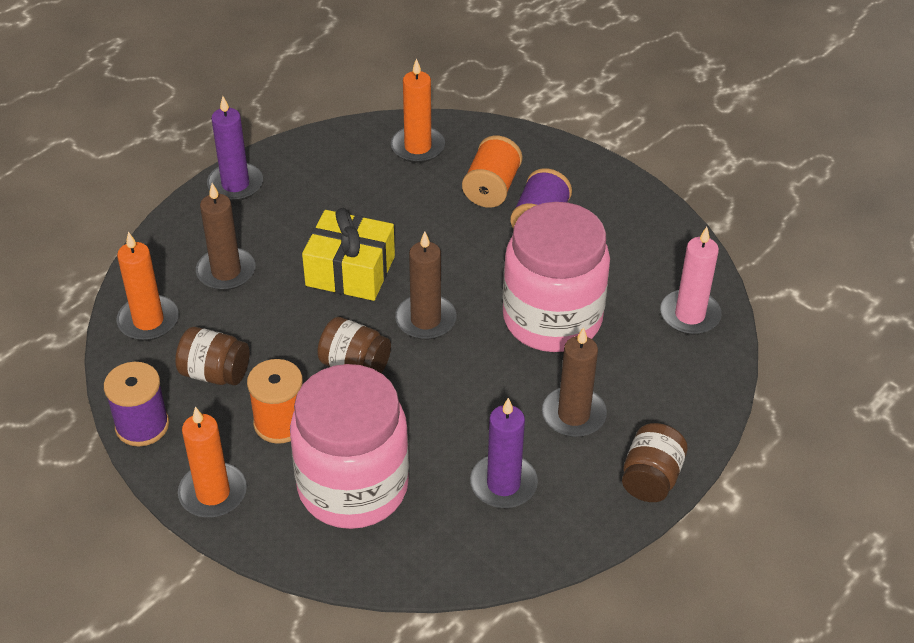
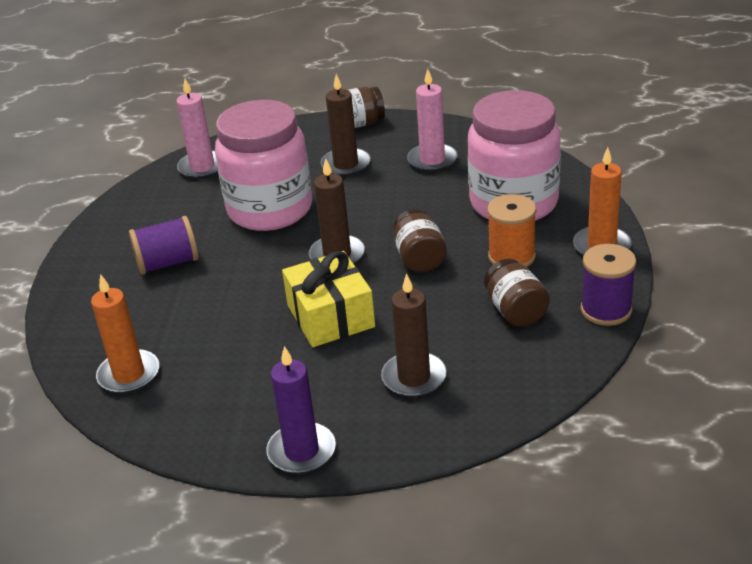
camera: 125 degrees left, 10 degrees down
(148, 320) = (519, 380): orange candle -> none
(491, 188) = (148, 305): orange spool -> none
(503, 484) = (432, 160): purple candle -> pink candle

